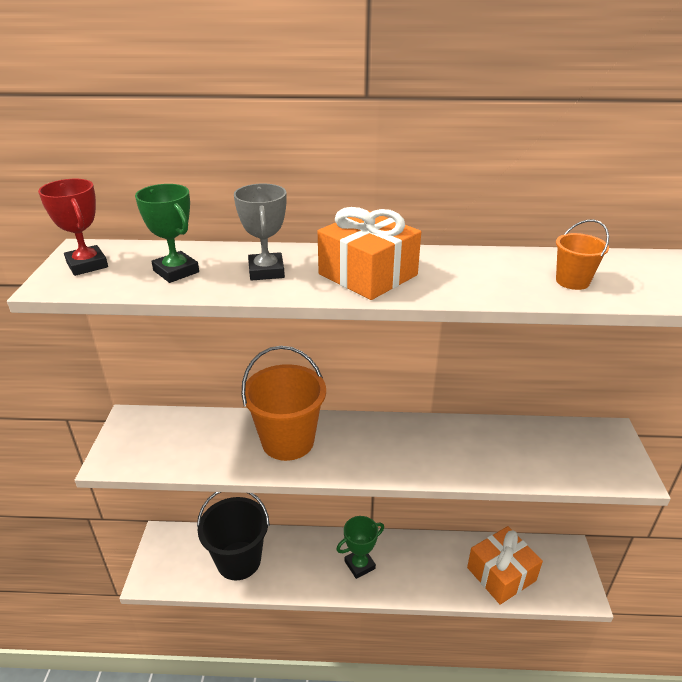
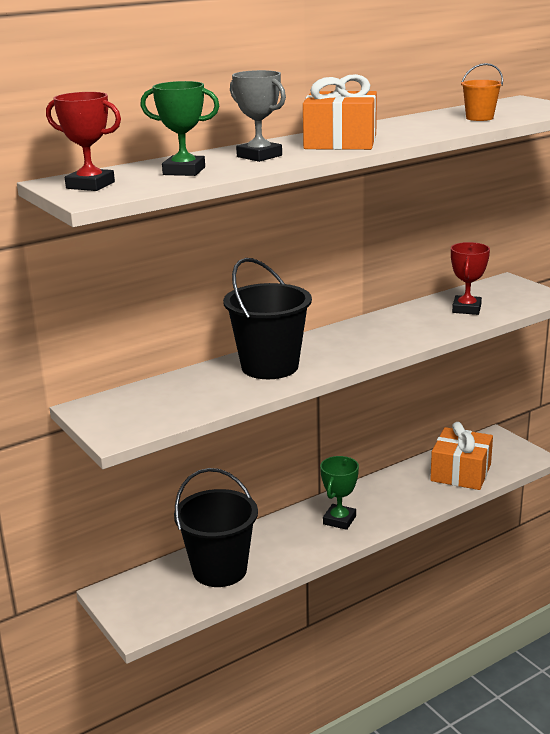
camera: 35 degrees left, 10 degrees down
(288, 441) = (269, 366): orange bucket -> black bucket
(529, 453) = (466, 309): none -> red trophy

